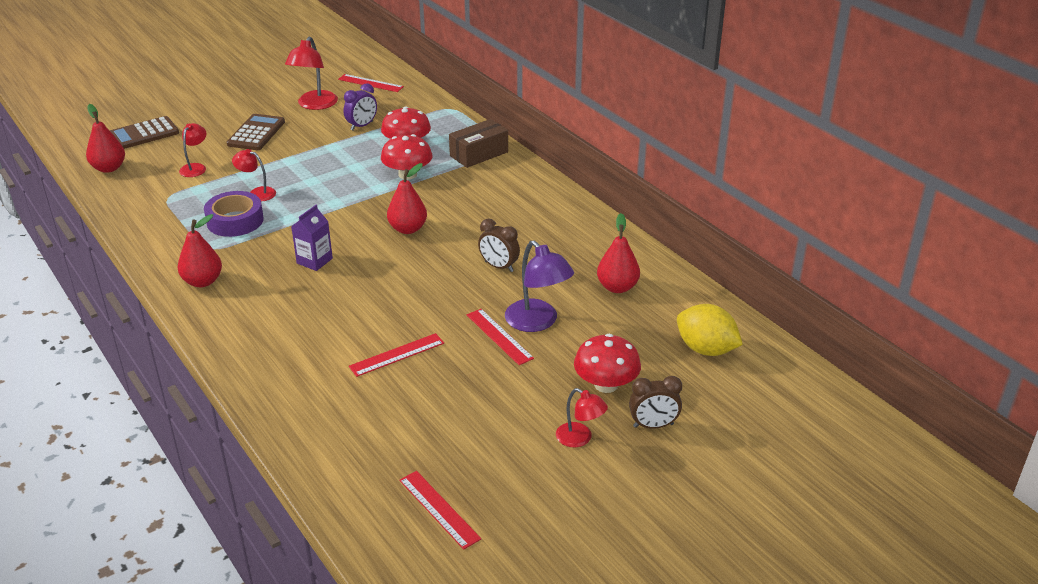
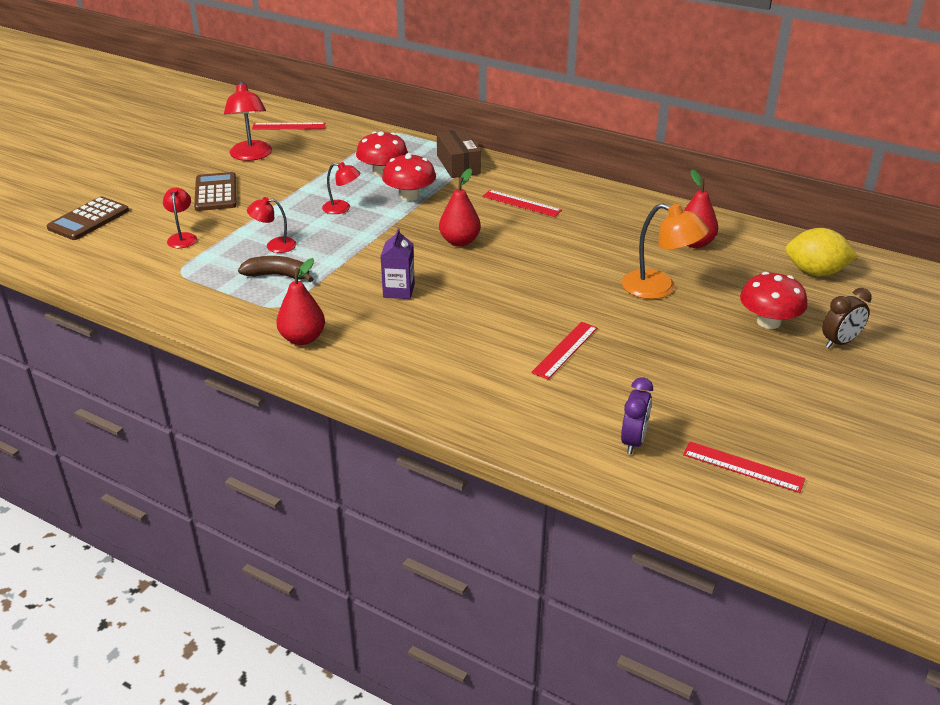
camera: 25 degrees left, 0 degrees up
(109, 168) = (82, 259): red pear -> none
(235, 221) = (278, 275): purple tape -> brown banana
(362, 126) = (319, 164): purple clock -> purple clock (633, 441)
(479, 154) = (458, 164): brown box -> brown box turned 45 degrees counterclockwise
(499, 266) = (577, 252): brown clock -> none
(499, 336) = (639, 309): red ruler -> red ruler (521, 203)
(537, 322) = (659, 288): purple lamp -> orange lamp
(580, 439) = (795, 371): red lamp -> red lamp (342, 208)

